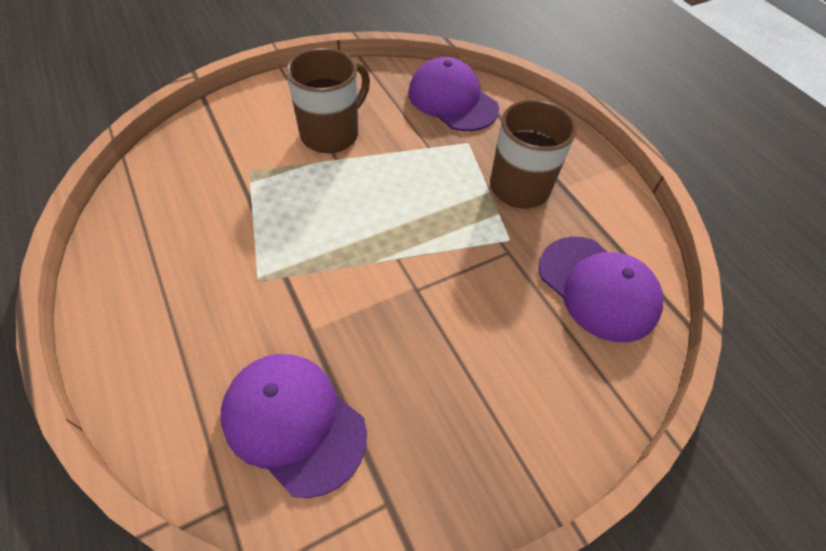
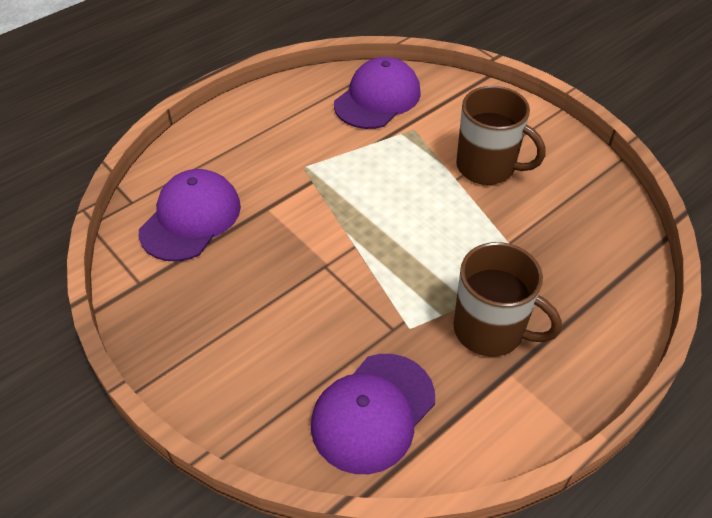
camera: 80 degrees right, 5 degrees down
(452, 100) = (597, 249): purple cap -> purple cap (377, 98)

